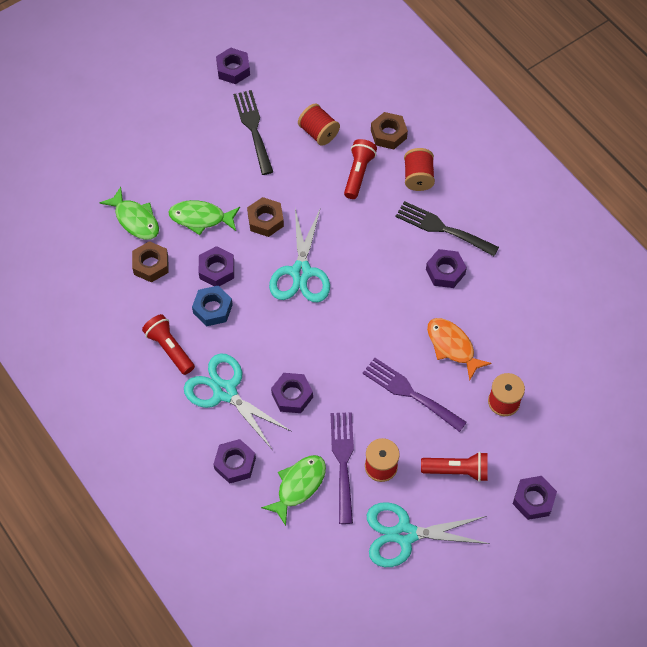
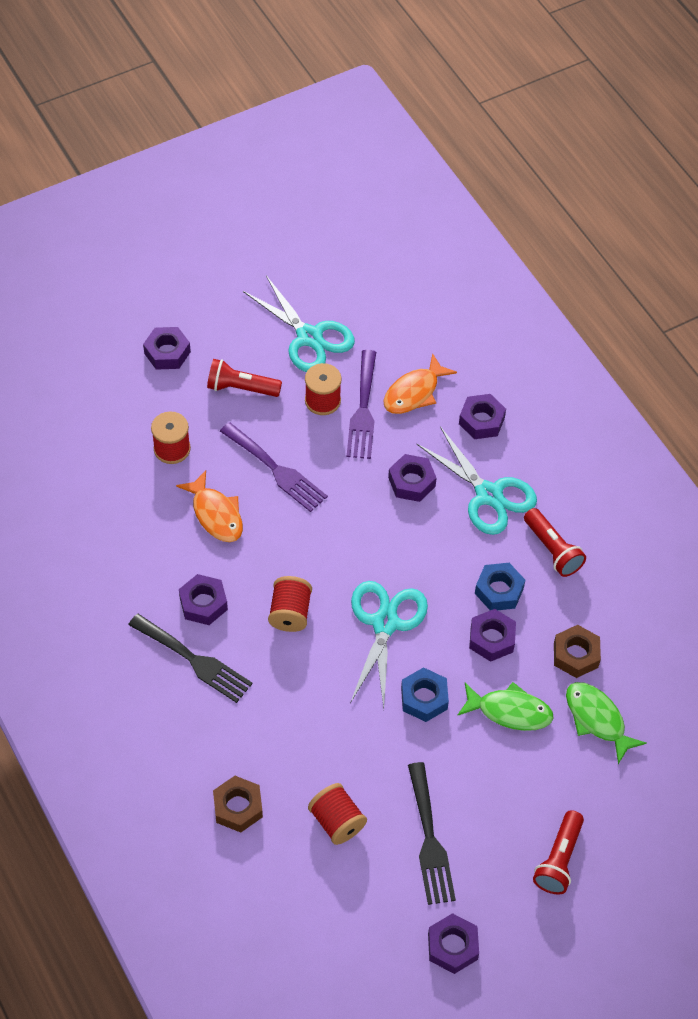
camera: 175 degrees left, 5 degrees down
(265, 220) = (424, 698): brown nut -> blue nut
(298, 486) = (414, 392): green fish -> orange fish
(358, 173) = (290, 751): red flashlight -> red flashlight (558, 859)
(404, 534) = (309, 337): turquoise scissors -> turquoise scissors turned 45 degrees clockwise
(418, 177) = (210, 736): red spool -> red spool (290, 613)

